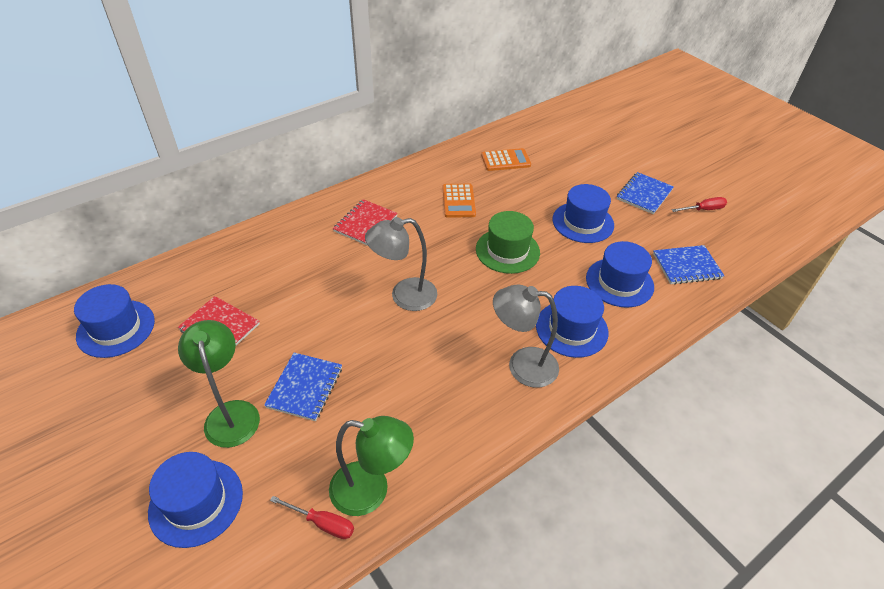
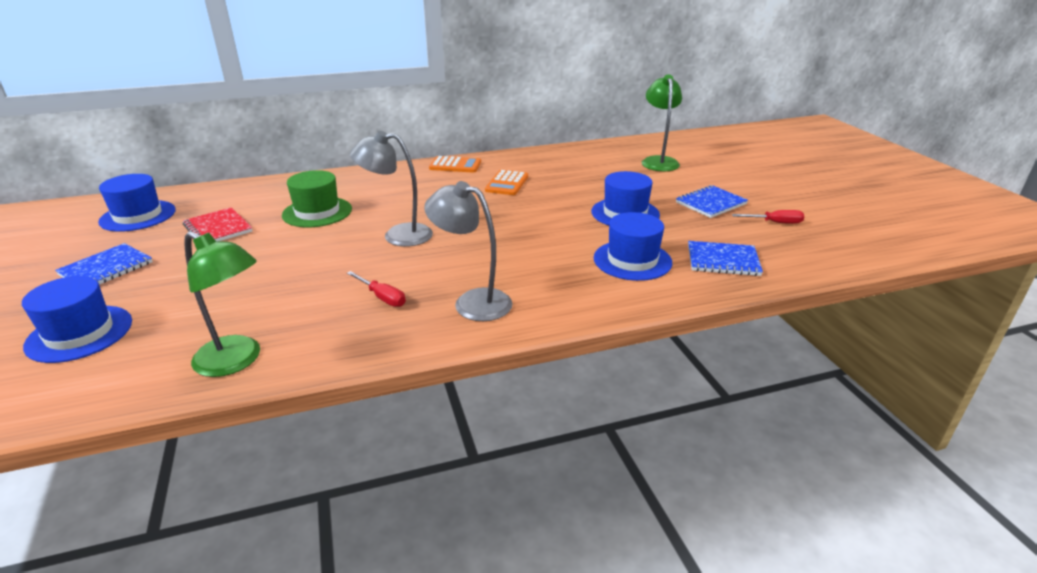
camera: 20 degrees right, 15 degrees down
(231, 413) = (170, 282): green lamp -> green lamp (658, 161)
(305, 387) = (249, 278): blue notebook -> blue notebook (106, 269)
(322, 523) = (169, 374): red screwdriver -> red screwdriver (382, 297)
(365, 224) = (406, 186): red notebook -> none
(505, 160) = (577, 164): orange calculator -> orange calculator (455, 165)
(507, 251) = (527, 221): green hat -> green hat (317, 212)
(571, 329) = (549, 285): blue hat -> none

